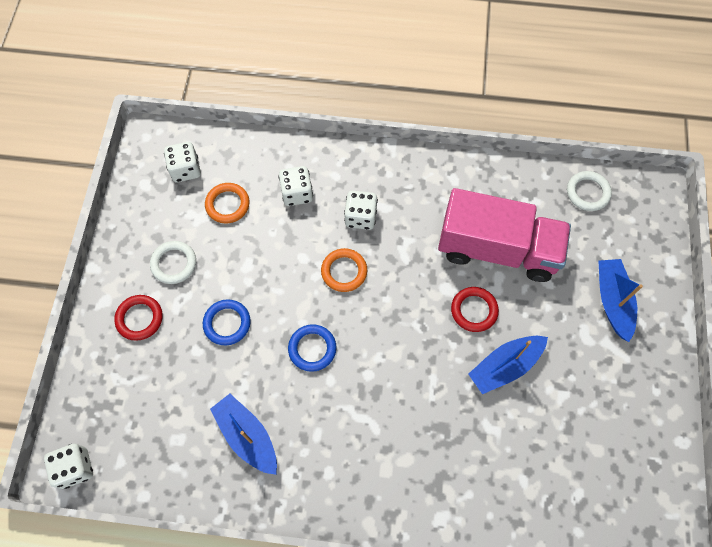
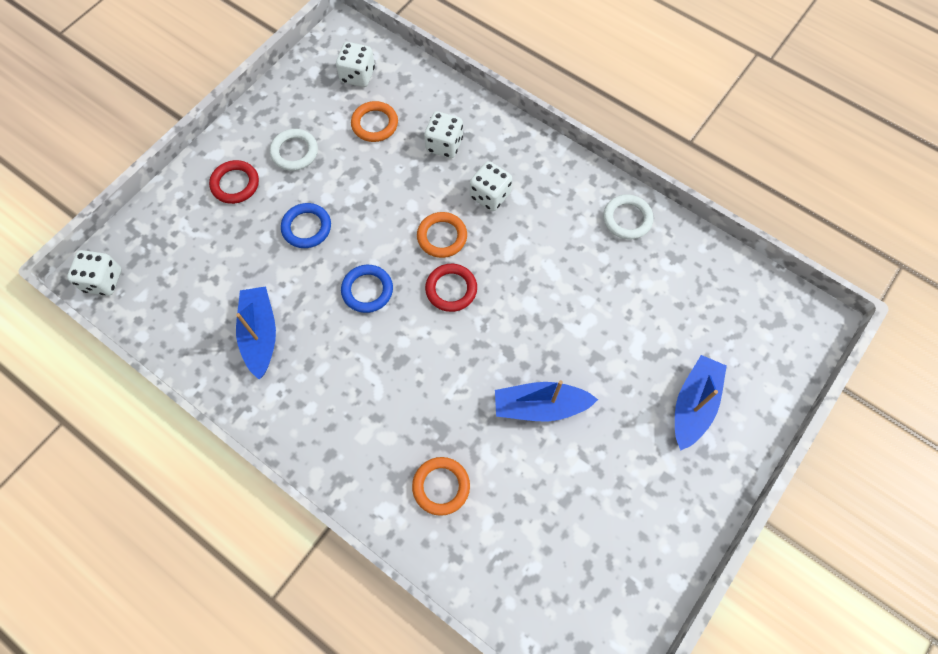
camera: 30 degrees right, 0 degrees up
(471, 474) = (441, 486): none -> orange ring
(474, 310) = (543, 337): red ring -> red ring (451, 289)
(497, 249) = (605, 293): pink truck -> none
(587, 192) = (737, 286): white ring -> white ring (627, 219)

